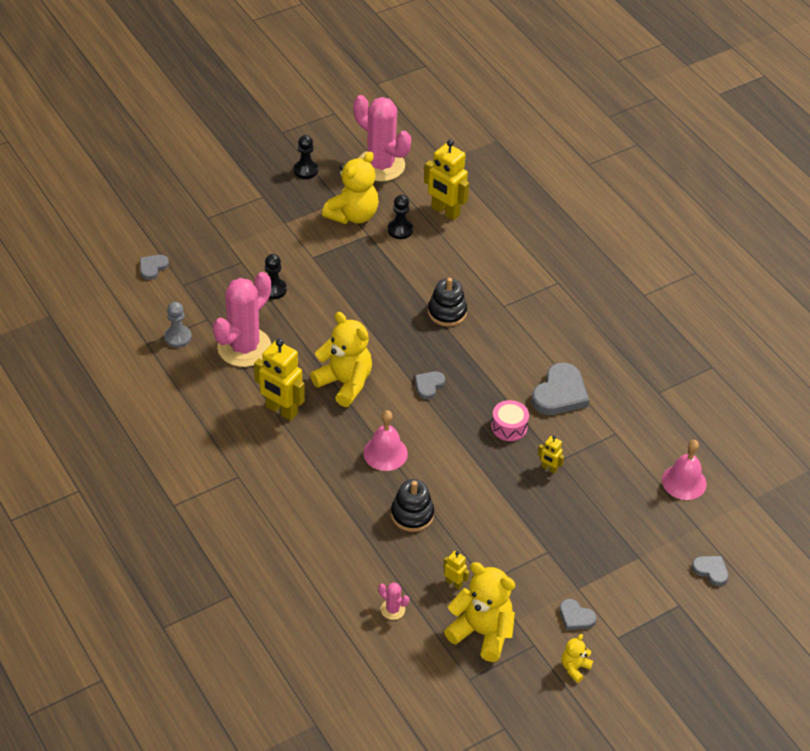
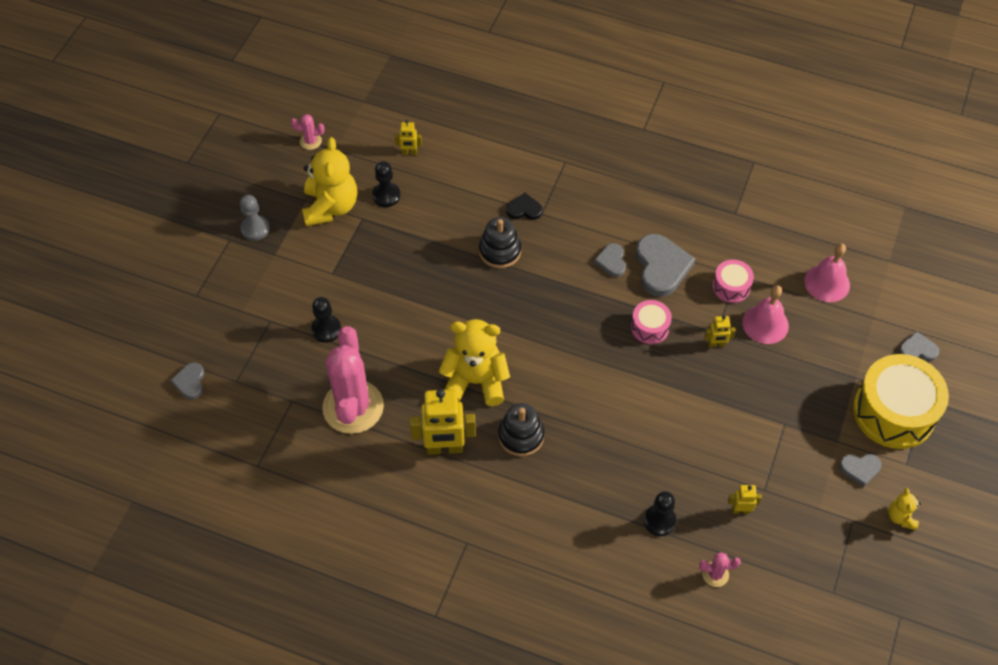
camera: 35 degrees left, 10 degrees up
(178, 337) = (281, 439): grey pawn -> grey pawn (255, 228)
(305, 170) = (245, 188): black pawn -> black pawn (659, 521)
(380, 165) = (310, 141): pink cactus -> pink cactus, size x0.41
(385, 453) = (572, 426): pink bell -> pink bell (765, 324)
(412, 514) = (648, 470): black stacking toy -> black stacking toy (521, 436)
(428, 385) = (549, 334): grey heart -> grey heart (611, 261)
(445, 212) = (409, 153): yellow robot -> yellow robot, size x0.48
(482, 632) = (803, 540): yellow teddy bear -> none
(493, 296) = (524, 209): none -> black heart
(602, 438) = (731, 287): none -> pink drum
(644, 598) = (894, 412): none -> yellow drum

